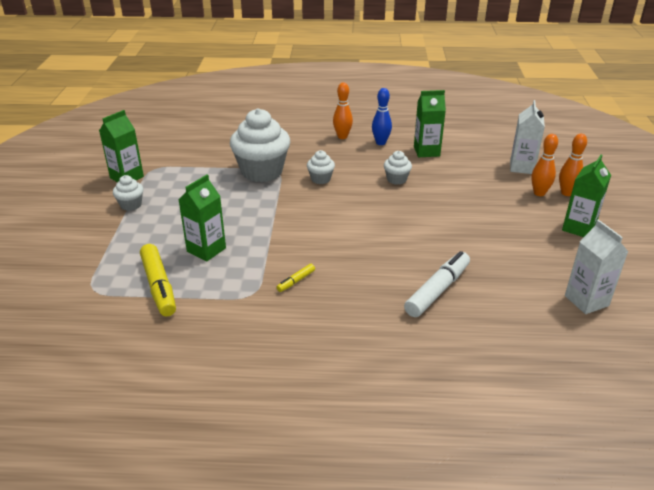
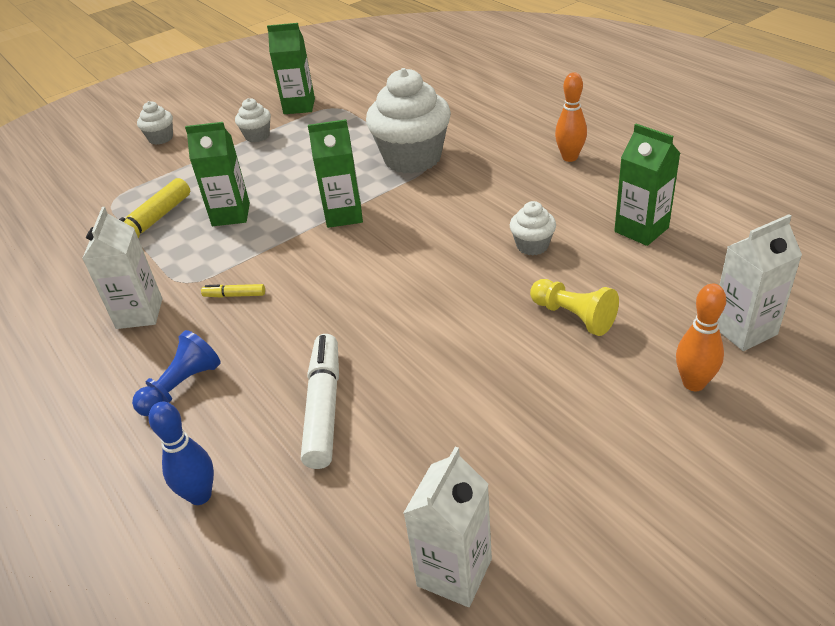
camera: 55 degrees right, 5 degrees up
(257, 324) = (139, 313): none -> white carton
(320, 179) = (452, 198): white cupcake -> white cupcake (161, 138)
(356, 333) = (181, 387): none -> blue pawn
(380, 143) = (602, 188): blue bowling pin -> blue bowling pin (200, 495)
(438, 290) = (324, 407): white marker -> white marker turned 90 degrees counterclockwise
(462, 196) = (573, 316): none -> yellow pawn
(566, 193) = (741, 412): orange bowling pin -> none
(578, 228) = (652, 474): green carton -> green carton (344, 215)

